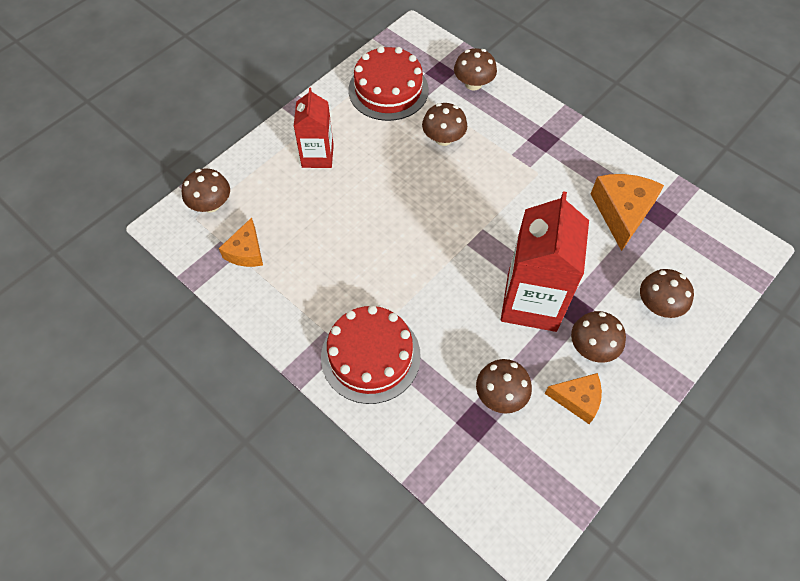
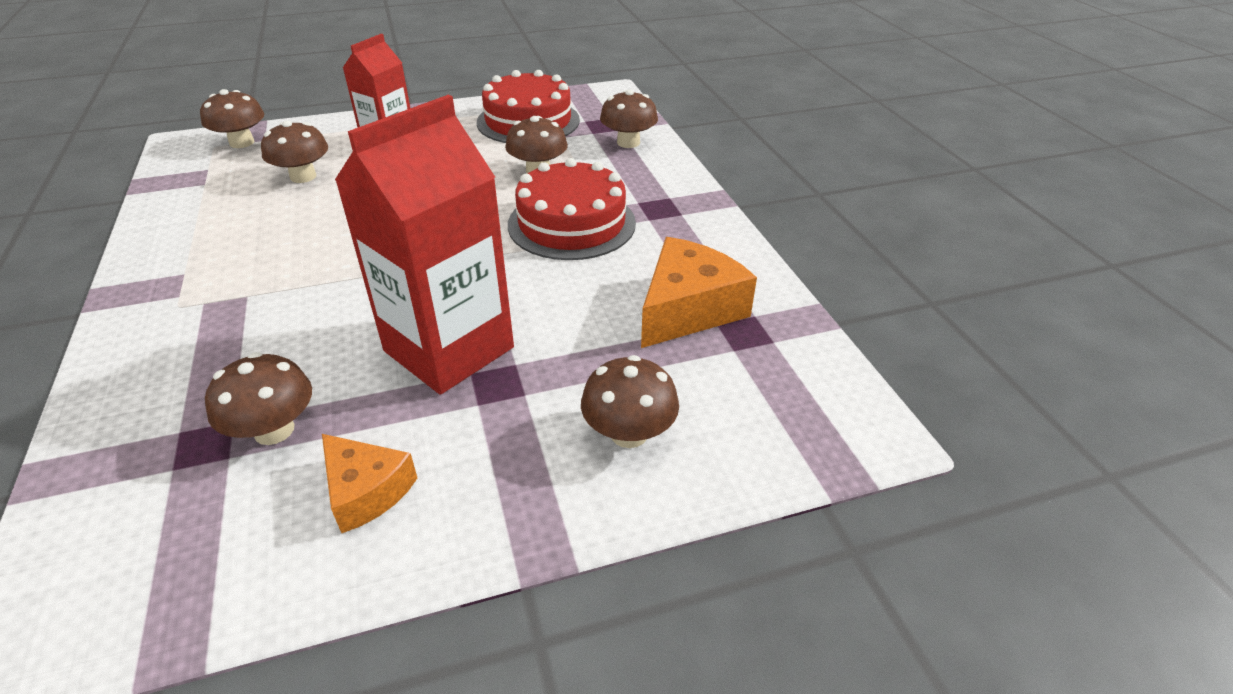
camera: 30 degrees right, 20 degrees down
(246, 251) = (216, 184): orange cheese -> none
(370, 356) = (192, 316): red cake -> red cake (571, 223)
(592, 347) = (467, 437): brown mushroom -> brown mushroom (303, 176)

